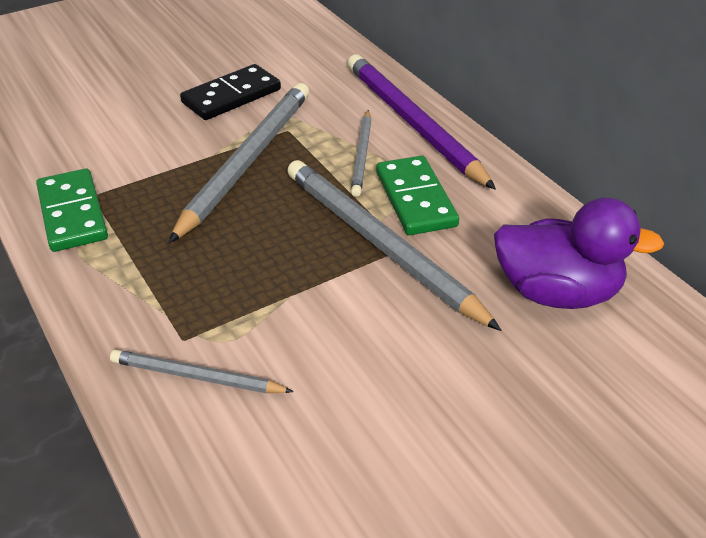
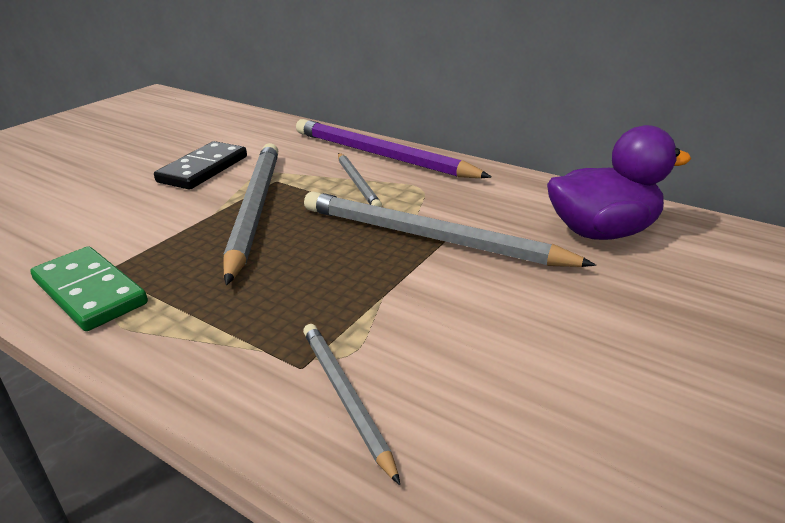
camera: 25 degrees left, 10 degrees down
(197, 377) = (345, 397): grey pencil -> grey pencil turned 75 degrees clockwise
(416, 199) = (430, 200): green domino -> none

